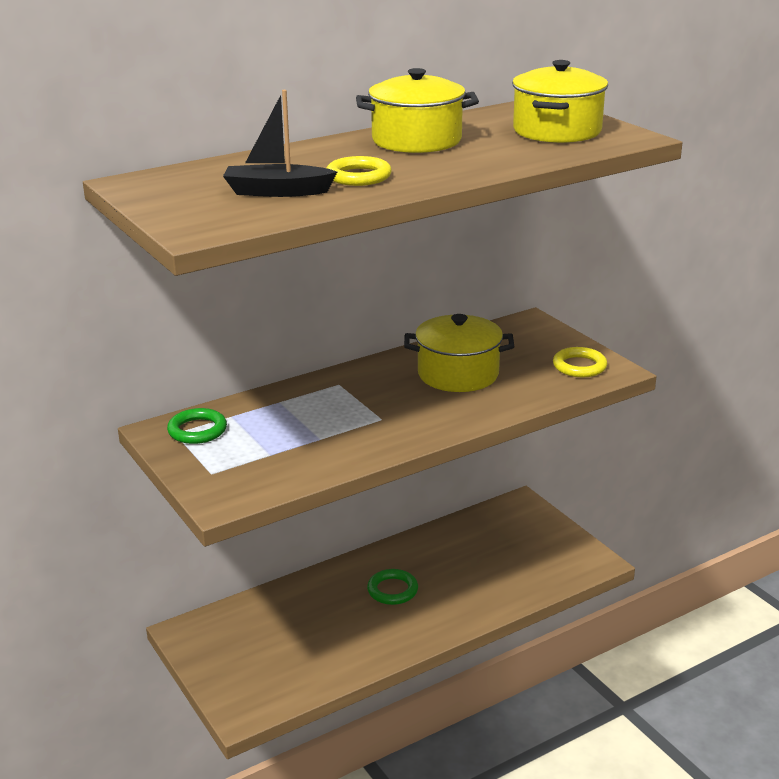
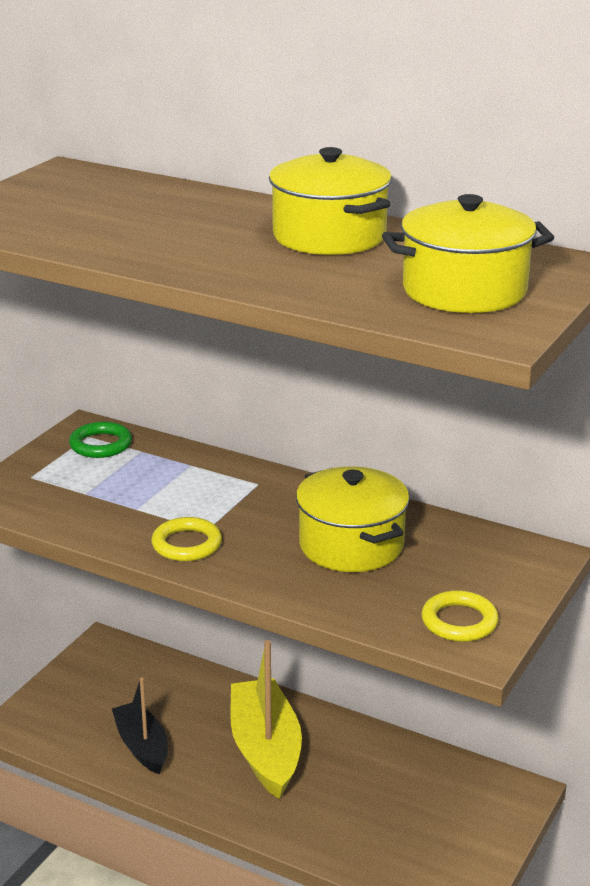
camera: 60 degrees right, 0 degrees up
(277, 192) = (92, 221): black boat -> black boat (142, 746)
(358, 176) = (173, 239): yellow ring -> yellow ring (187, 544)
(392, 590) = (265, 750): green ring -> yellow boat

